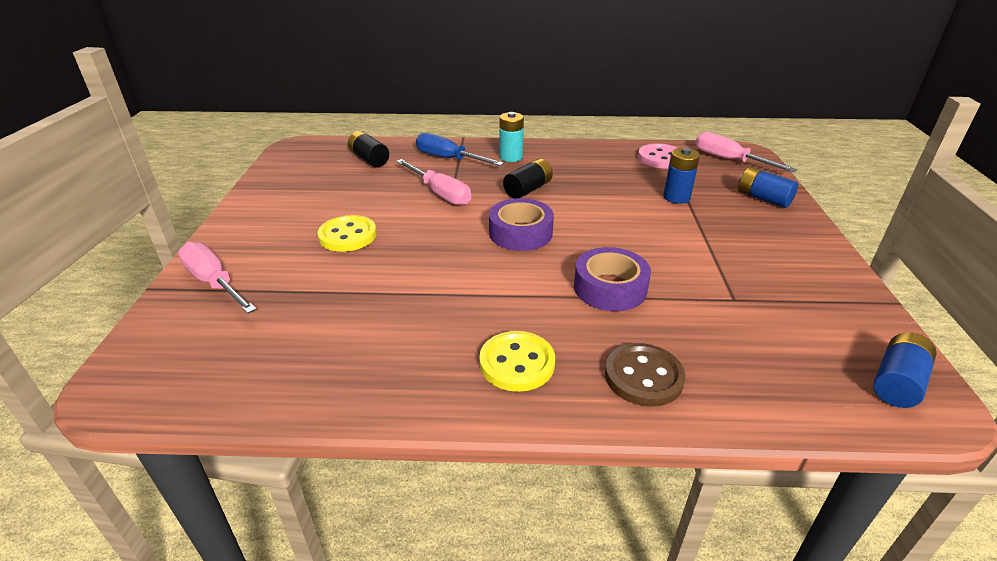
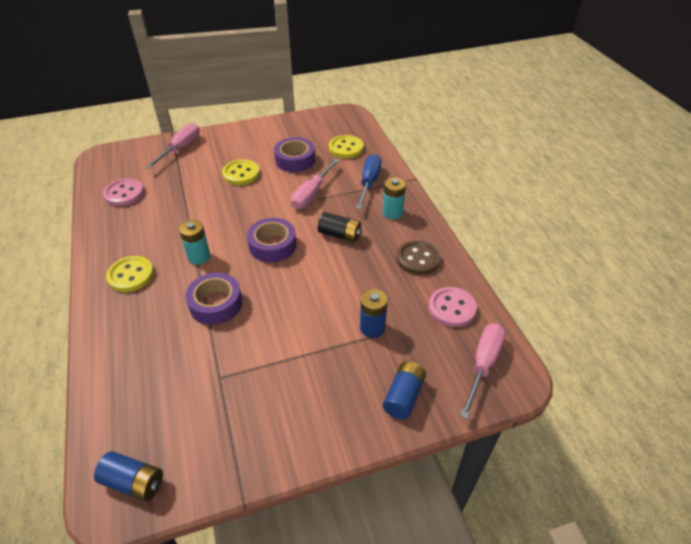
camera: 70 degrees right, 10 degrees up
(286, 359) = (124, 194): none -> pink button
(358, 193) = (295, 160): none -> purple tape
(369, 159) = (346, 148): black battery -> yellow button
(510, 292) = (199, 257): none -> turquoise battery
(643, 377) = (125, 333): brown button -> brown button (418, 259)

